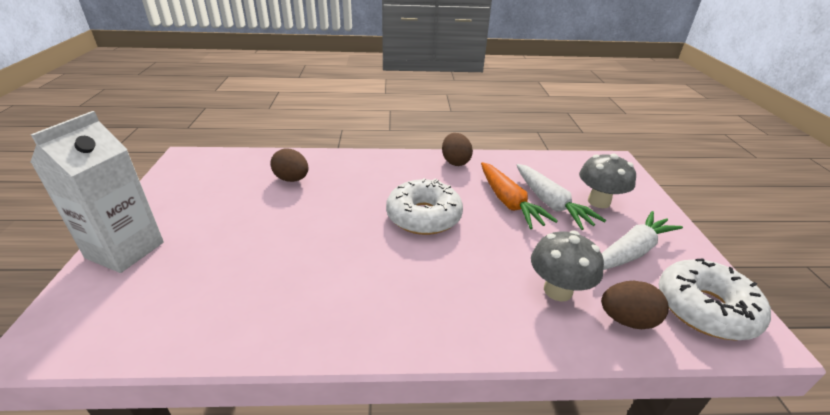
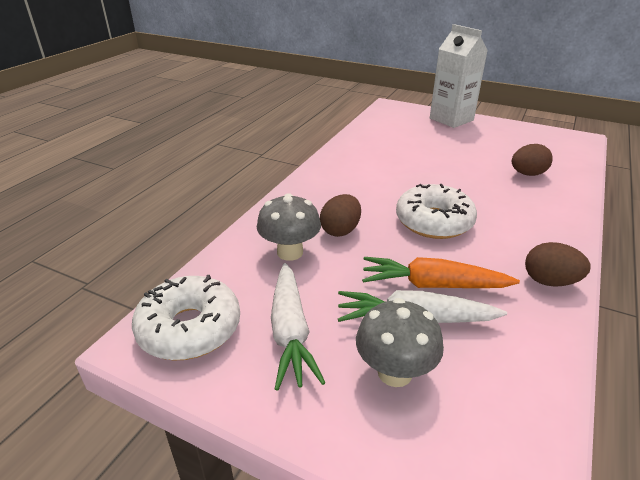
camera: 120 degrees right, 0 degrees up
(627, 320) = (232, 271): brown egg -> brown egg (340, 230)

